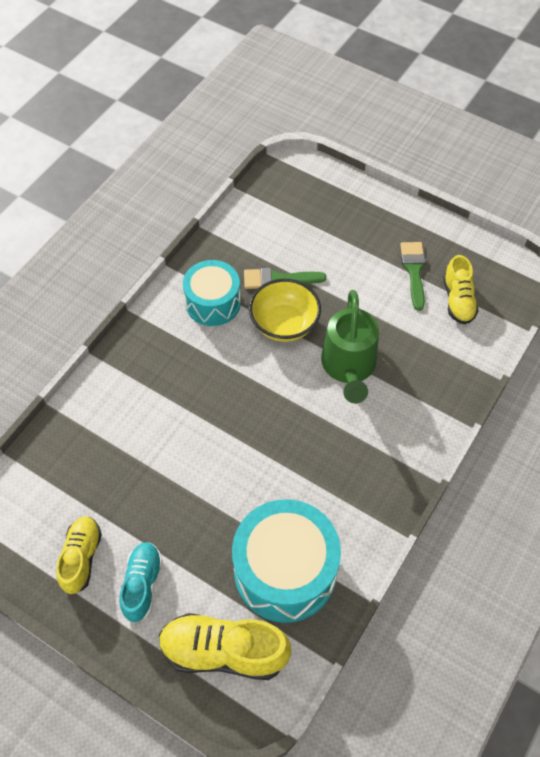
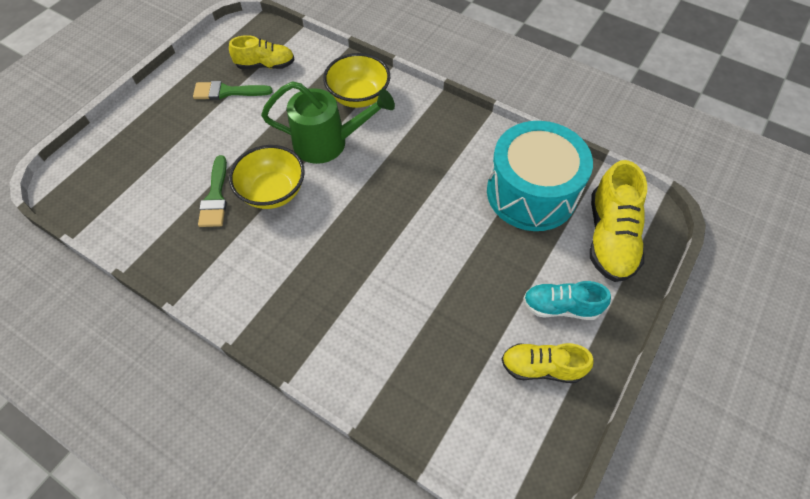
camera: 90 degrees left, 0 degrees up
(213, 303) = (235, 256): turquoise drum -> none
(419, 393) = (358, 96): none -> yellow bowl

